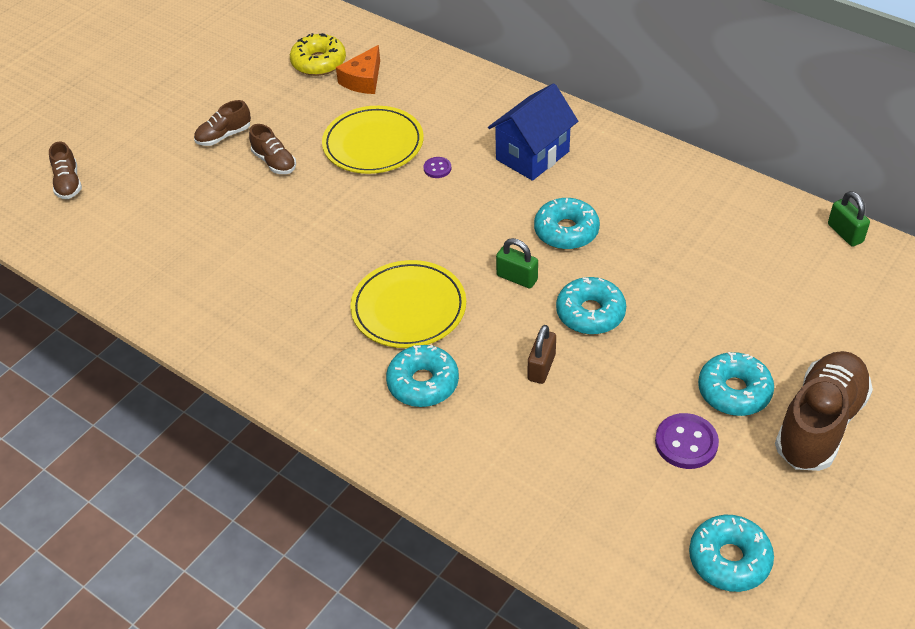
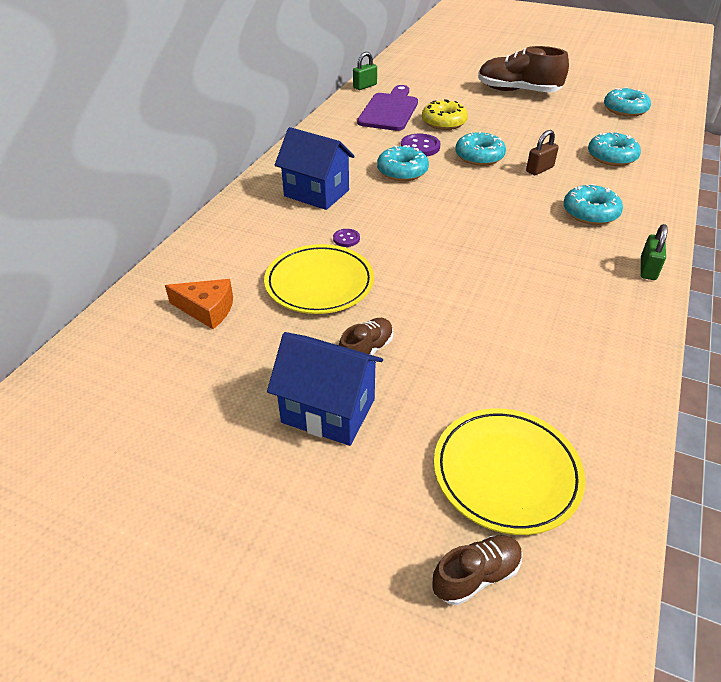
camera: 105 degrees left, 5 degrees down
(224, 136) = (328, 411): brown shoe -> blue house
(319, 62) = (169, 354): yellow donut -> yellow donut (444, 122)
(409, 308) = (522, 230): yellow plate -> yellow plate (506, 472)
(517, 278) = (461, 186): green padlock -> green padlock (647, 269)
(541, 367) = (539, 169): brown padlock -> brown padlock turned 45 degrees counterclockwise
(686, 443) = (560, 122): purple button -> purple button (420, 147)
(734, 391) = (512, 111): turquoise donut -> turquoise donut (611, 157)
(750, 247) = (389, 110): none -> purple cutting board

